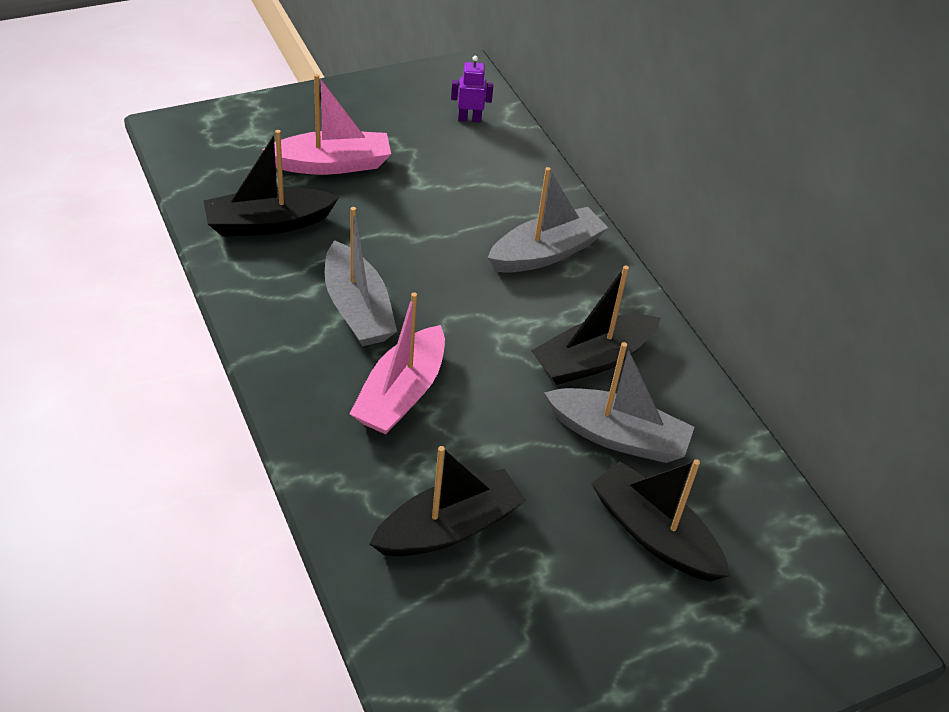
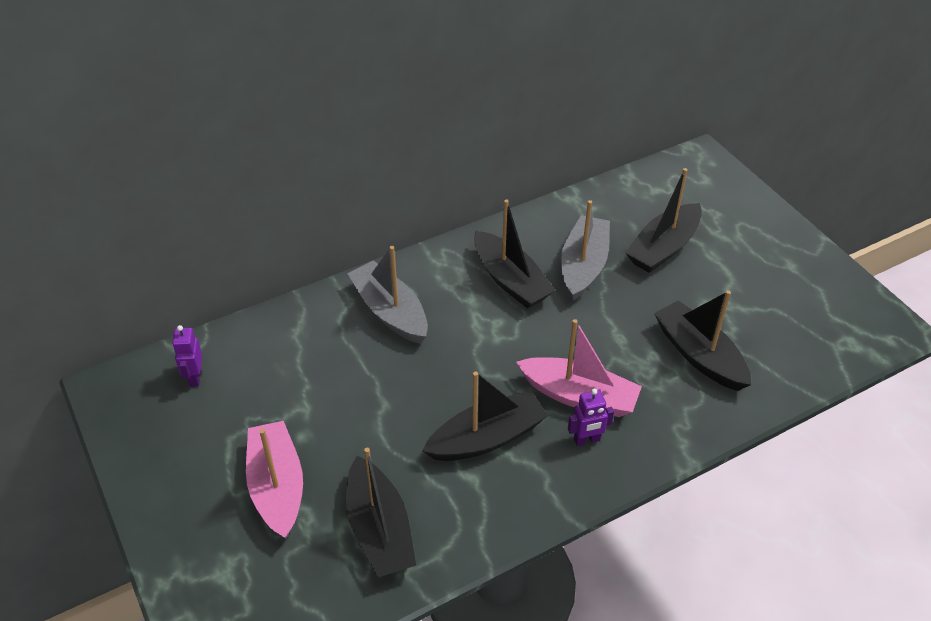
camera: 90 degrees left, 0 degrees up
(337, 389) = (587, 440): none -> purple robot
(357, 309) = (487, 438): grey boat -> black boat

